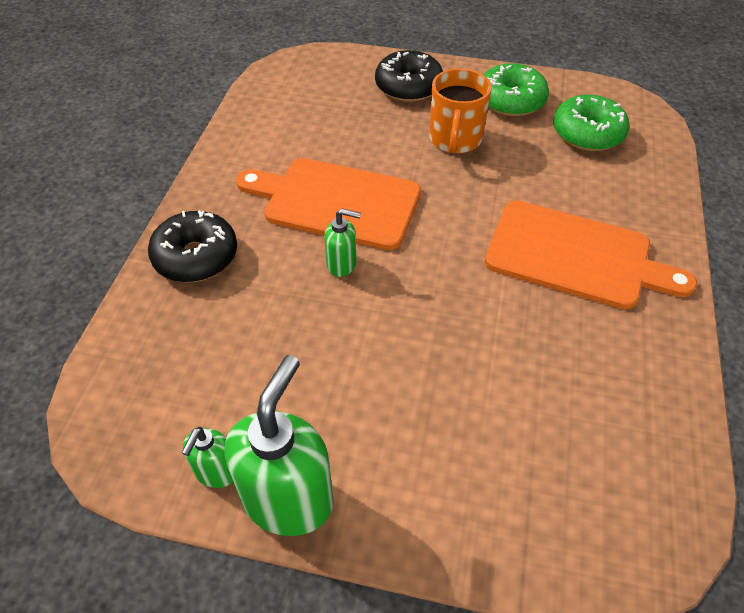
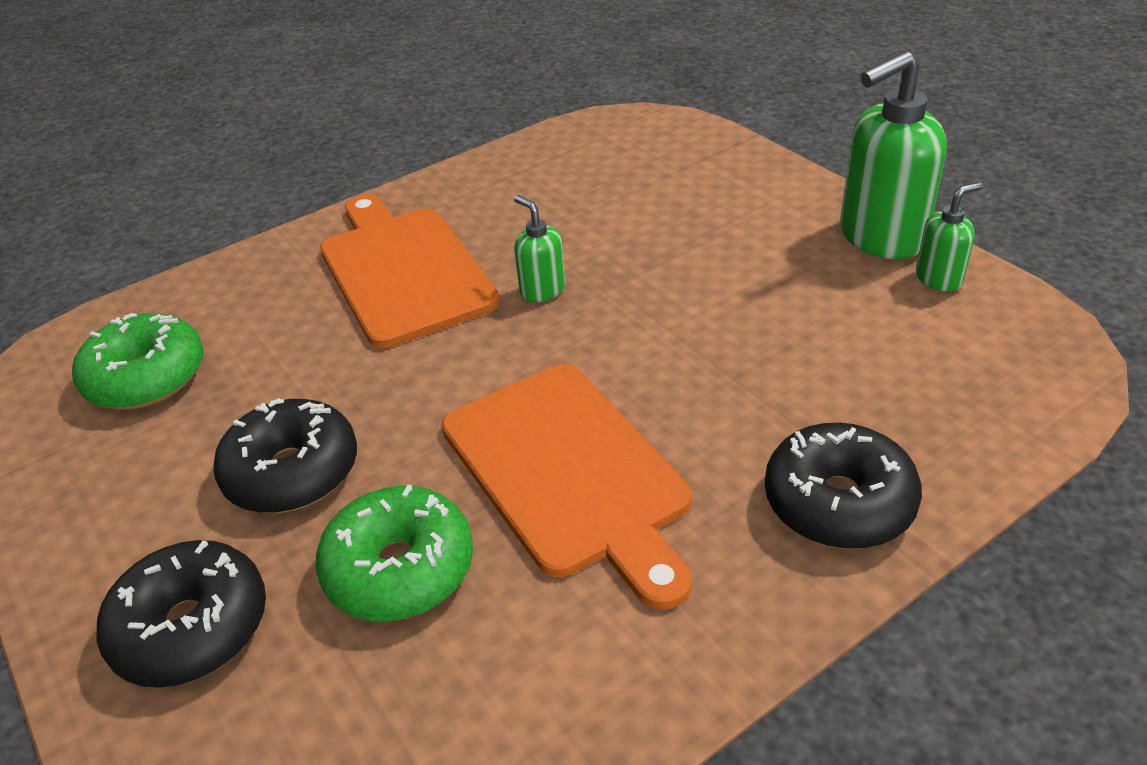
camera: 135 degrees left, 10 degrees down
(342, 264) = (649, 387): green soap dispenser -> green soap dispenser (542, 290)
(455, 139) = (292, 472): orange mug -> black donut
(510, 100) = (122, 487): green donut -> green donut (400, 569)

